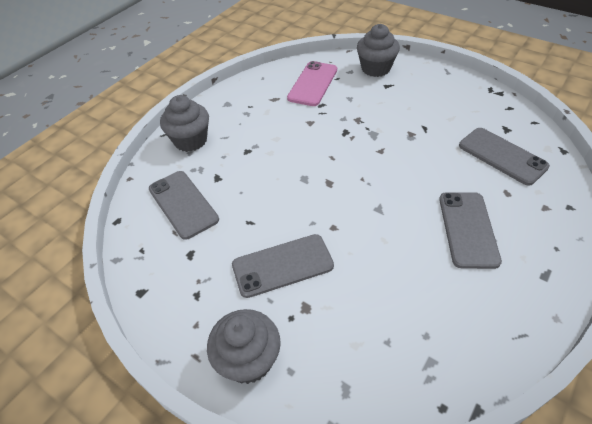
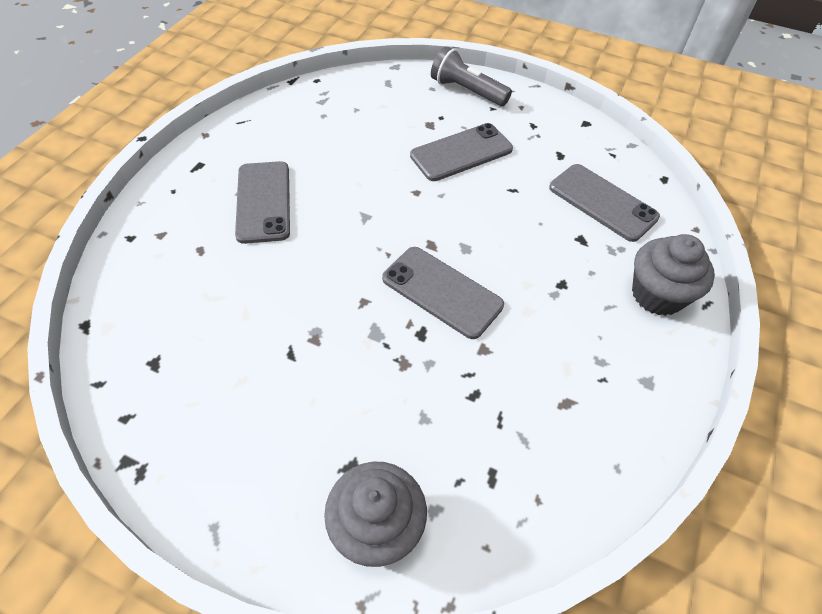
camera: 165 degrees right, 5 degrees up
(248, 360) = (467, 91): grey cupcake -> grey flashlight
(312, 84) = (506, 456): pink phone -> none
(502, 156) = (183, 307): grey phone -> grey phone (442, 292)

